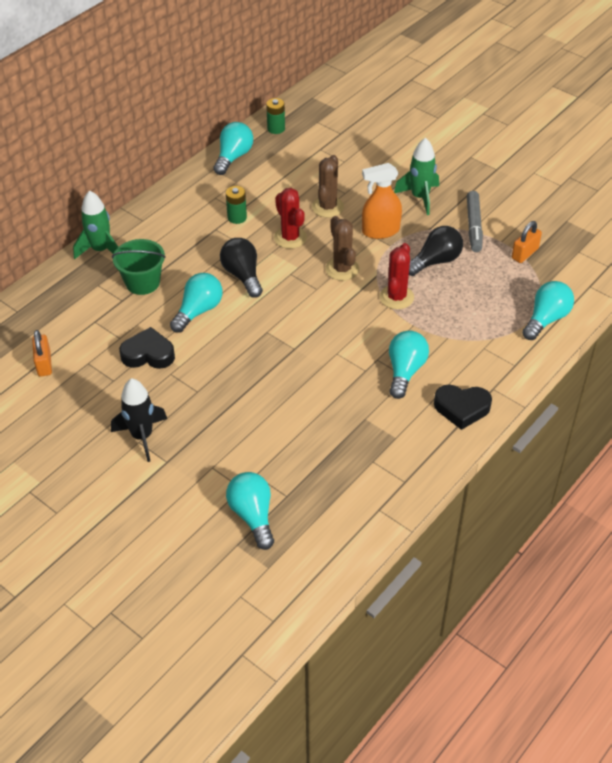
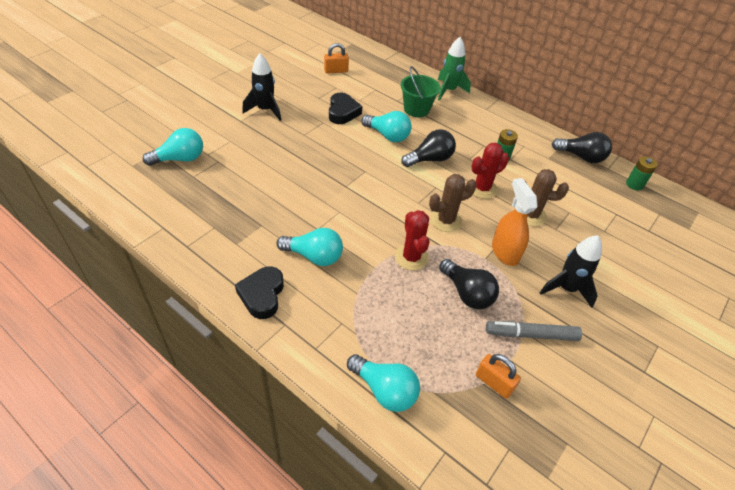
camera: 85 degrees right, 0 degrees up
(233, 157) = (581, 157): turquoise light bulb -> black light bulb
(396, 297) = (411, 257): red cactus -> red cactus turned 60 degrees clockwise
(420, 197) = (566, 289): green rocket -> black rocket

